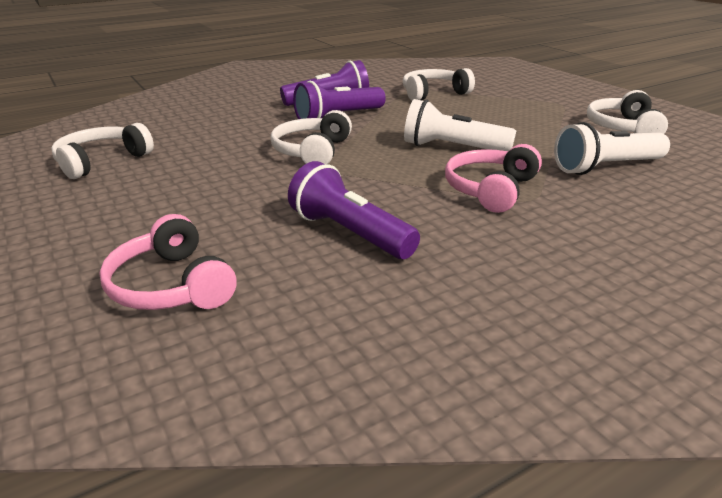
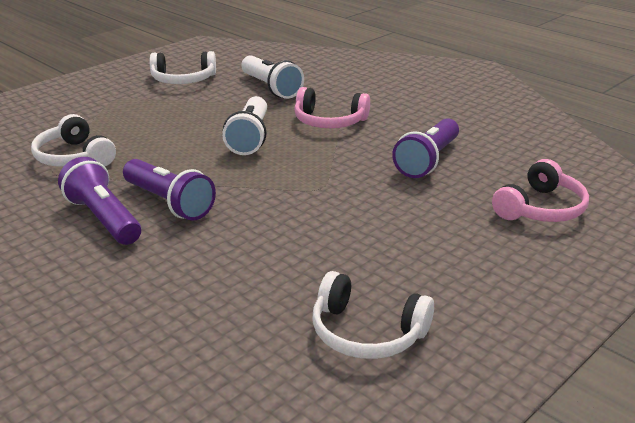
camera: 105 degrees left, 0 degrees up
(312, 151) = (281, 200): white headphones -> none

